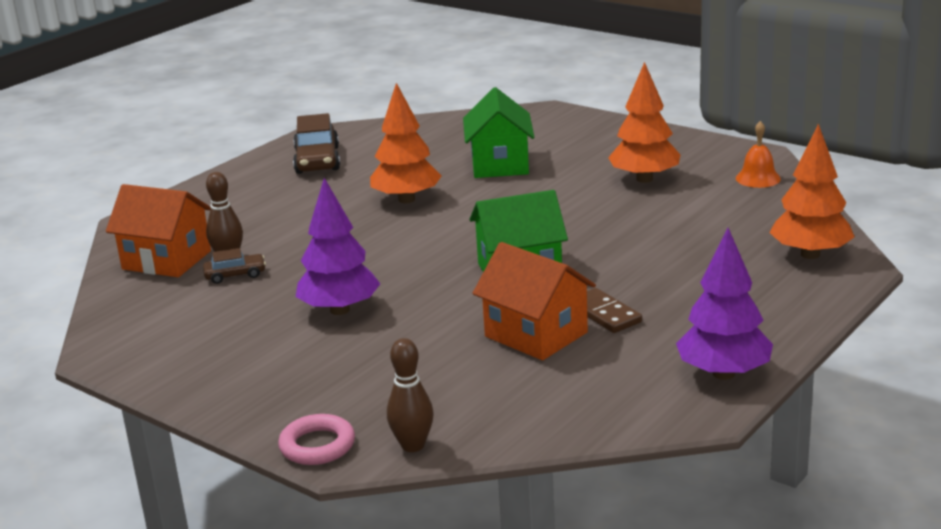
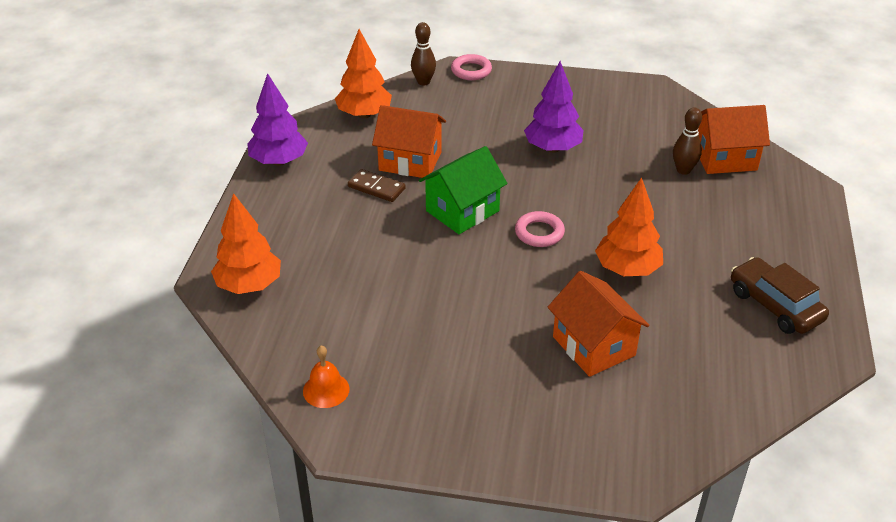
camera: 150 degrees right, 15 degrees up
(235, 275) = (658, 158): brown car -> none
(456, 238) = (539, 233): none -> pink ring
(500, 164) = (594, 346): green house -> orange house
(644, 179) = (436, 358): orange tree -> orange tree (364, 114)

